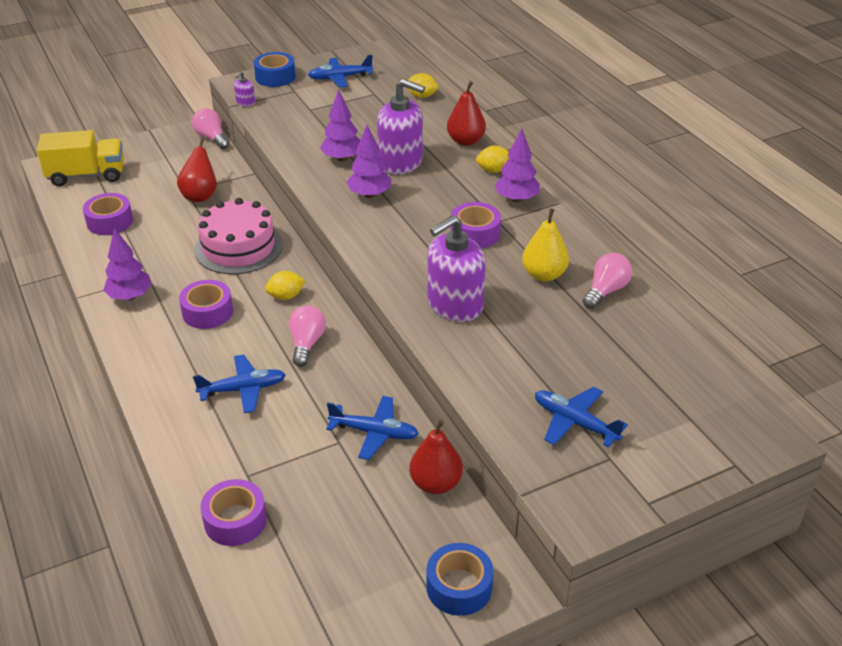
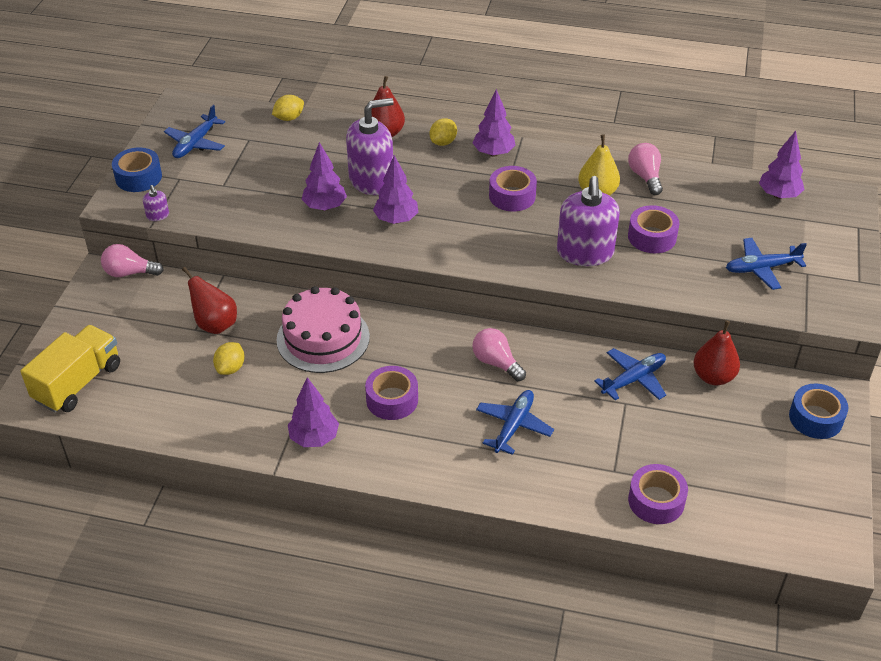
camera: 50 degrees left, 5 degrees up
(110, 222) = (180, 401): purple tape -> purple tape (652, 237)
(286, 296) = (423, 344): yellow lemon -> yellow lemon (230, 368)
(703, 385) = (778, 195): none -> purple tree

